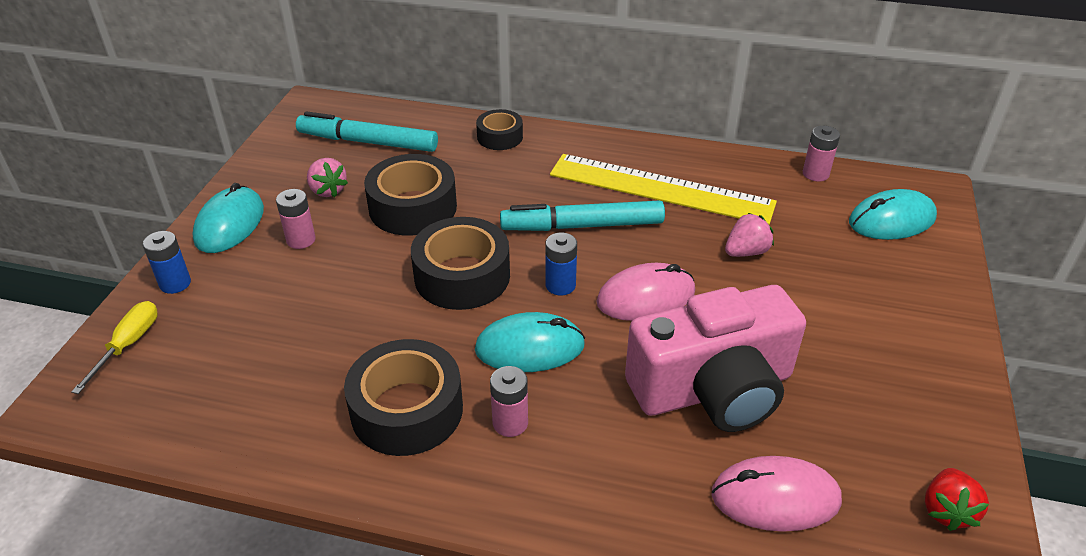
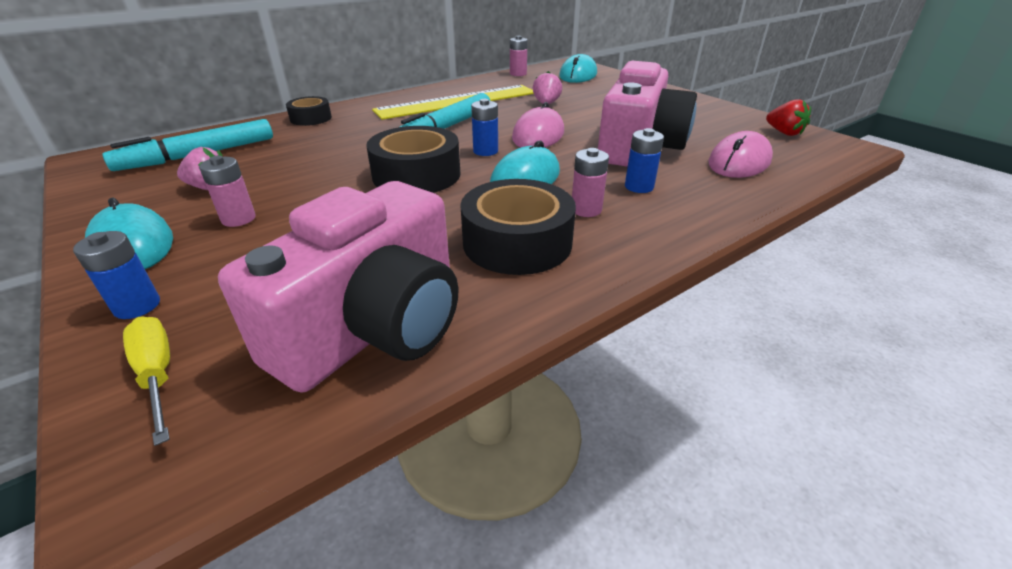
camera: 50 degrees left, 5 degrees down
(235, 403) = (375, 326): none -> pink camera
(413, 207) = (310, 165): black tape -> none
(603, 438) = (639, 187): none -> blue battery

